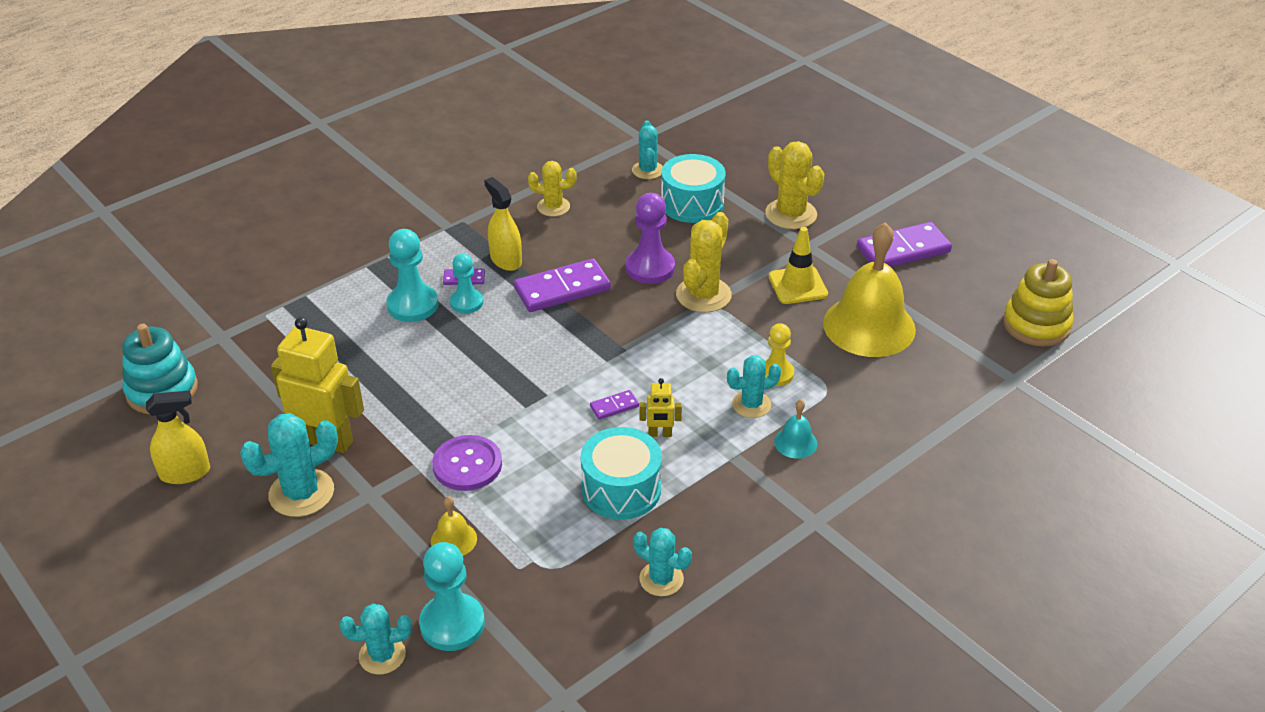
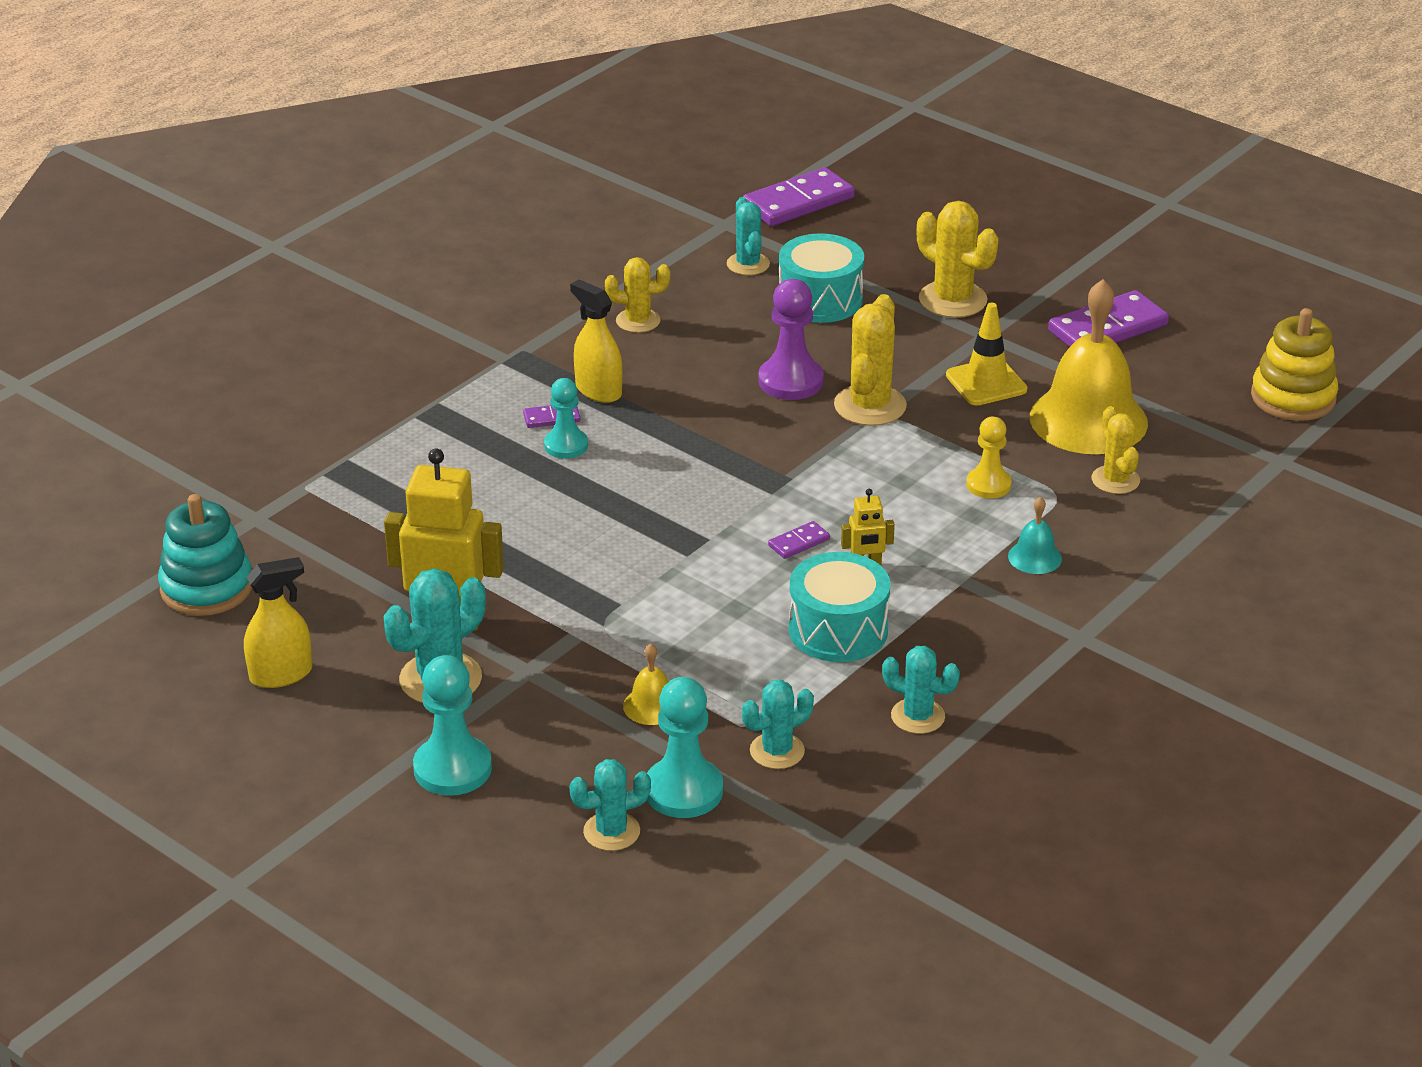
camera: 10 degrees left, 5 degrees down
(412, 305) = (496, 455): turquoise pawn -> turquoise pawn (452, 768)
(467, 465) = (638, 625): purple button -> none
(562, 289) = (685, 417): purple domino -> purple domino (798, 202)
(751, 404) = (968, 522): turquoise cactus -> turquoise cactus (777, 751)
(877, 381) = (1115, 480): none -> yellow cactus

